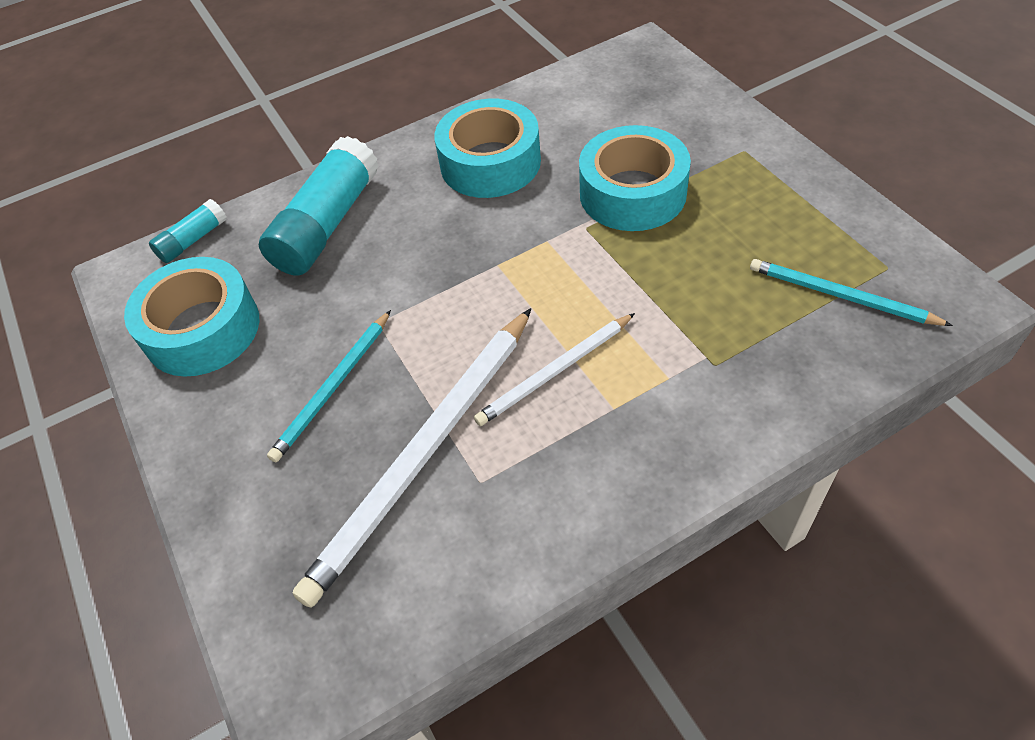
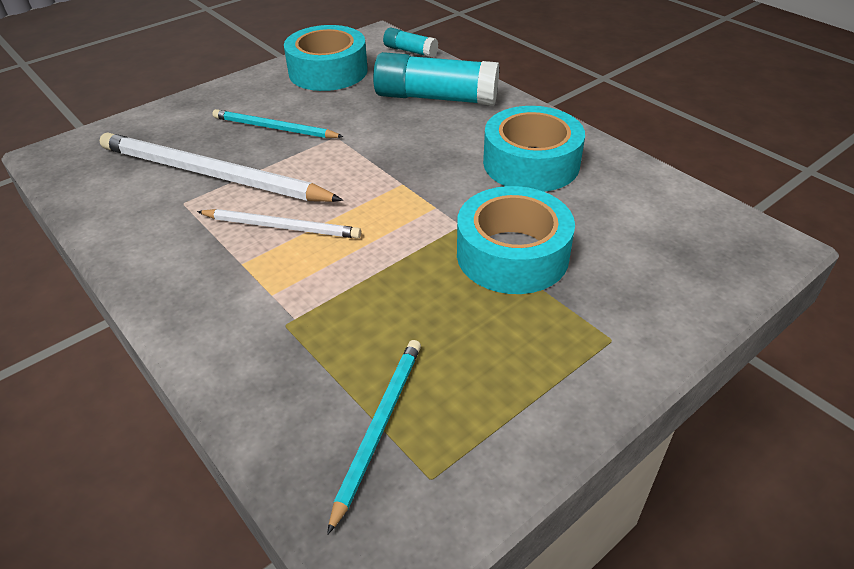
camera: 75 degrees right, 10 degrees down
(555, 372) = (282, 227): white pencil -> white pencil turned 150 degrees clockwise

